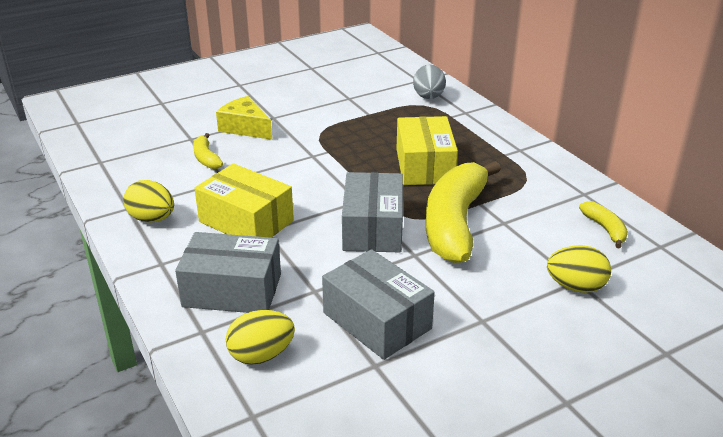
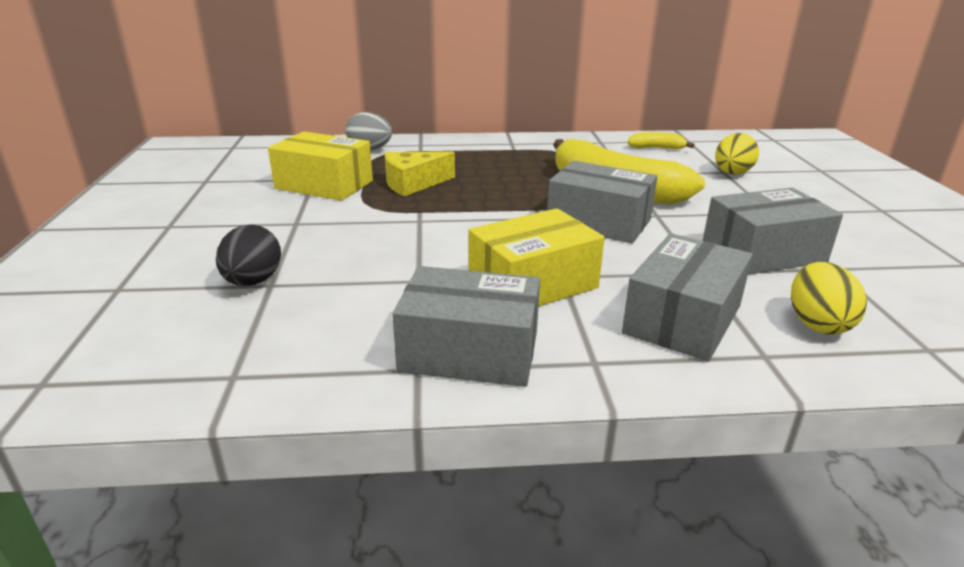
camera: 65 degrees left, 5 degrees down
(152, 219) = (469, 351): yellow egg -> grey box
(190, 132) = (253, 282): none -> black egg
(206, 158) = (344, 282): yellow banana -> none
(245, 128) = (297, 243): yellow cheese -> yellow cheese (413, 184)
(424, 166) = (501, 178): yellow box -> yellow box (324, 185)

